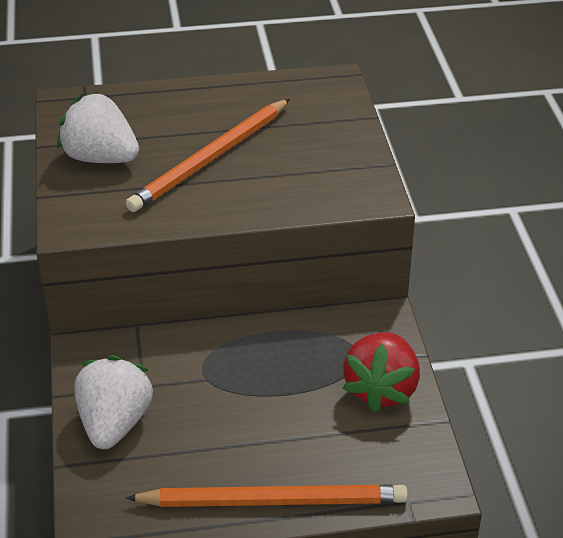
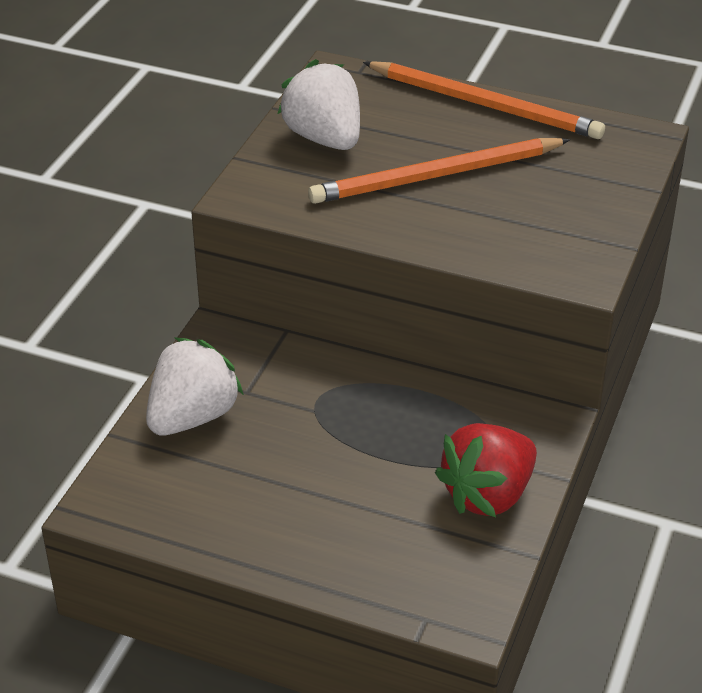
camera: 30 degrees right, 0 degrees up
(273, 501) = (288, 557): orange pencil -> orange pencil (485, 105)

